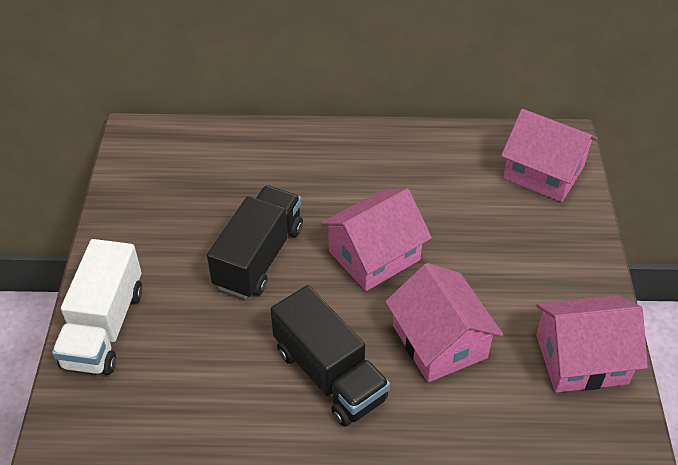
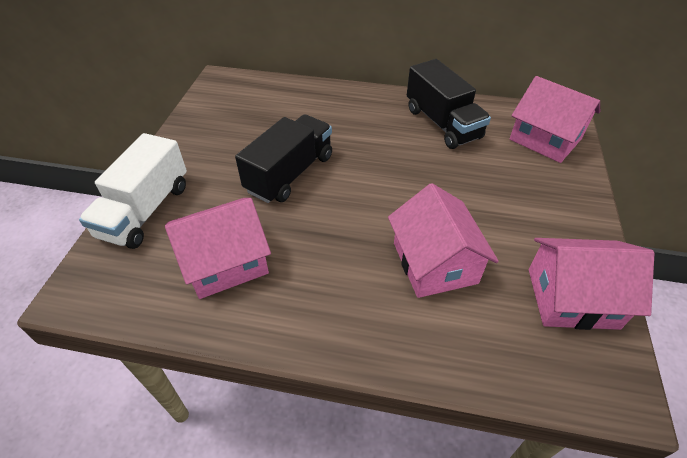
camera: 10 degrees right, 0 degrees up
(329, 374) = (326, 277): black truck -> black truck (442, 123)
(374, 255) = (388, 184): pink house -> pink house (225, 262)

